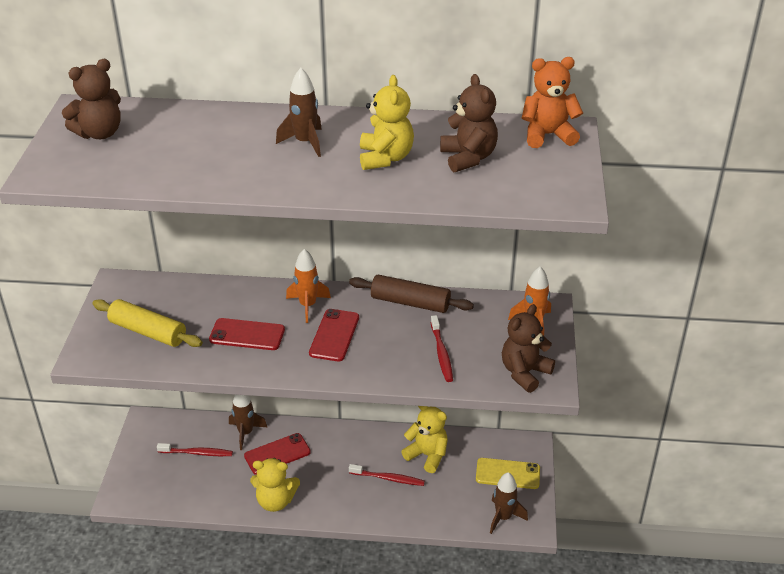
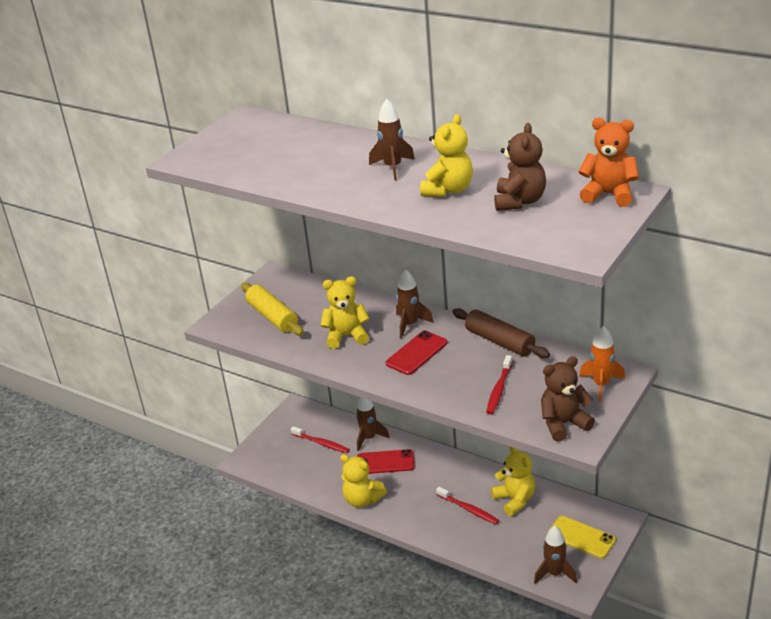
camera: 30 degrees right, 5 degrees down
(99, 133) = (245, 137): brown teddy bear -> none
(247, 334) = (346, 336): red phone -> yellow teddy bear
(307, 306) = (410, 325): orange rocket -> brown rocket

